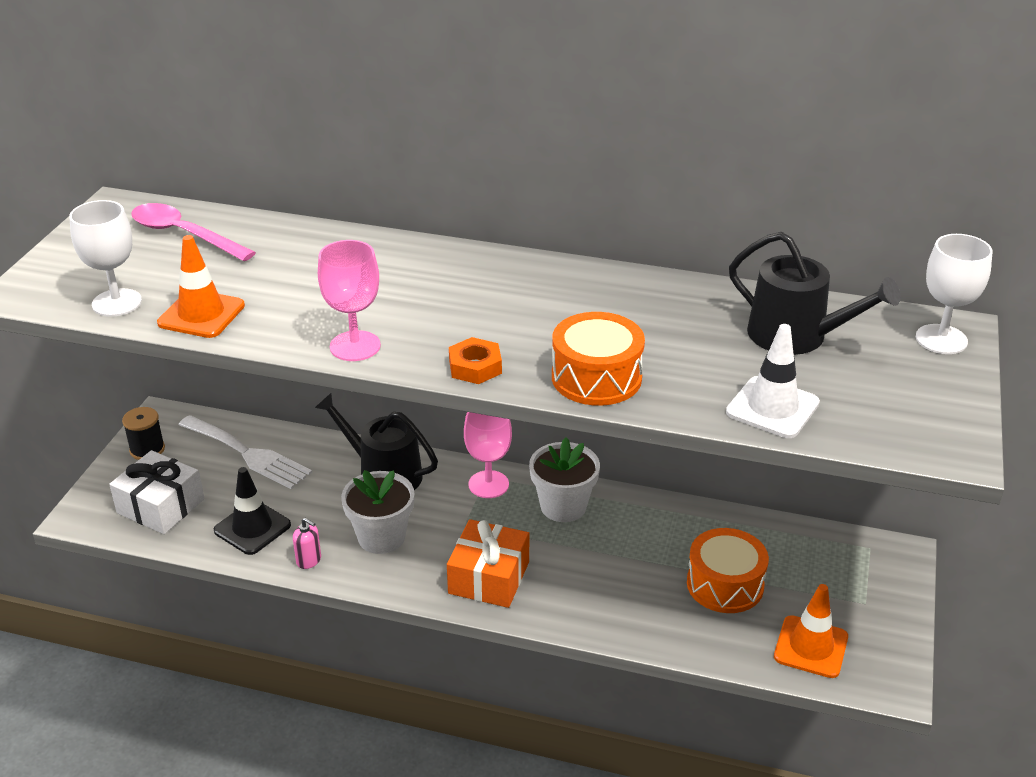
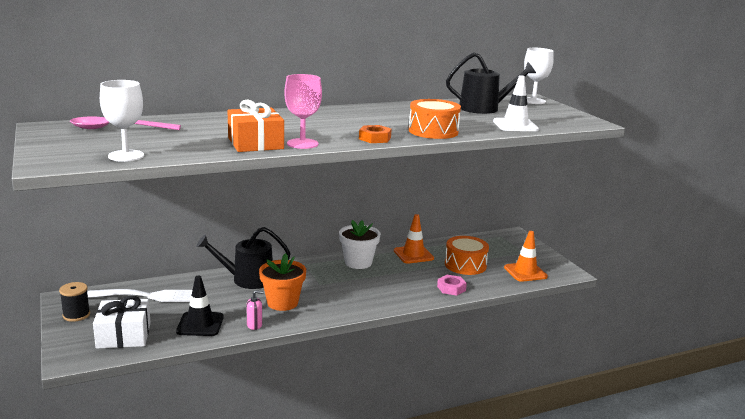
camera: 40 degrees left, 15 degrees down
(201, 314) = (191, 150): orange traffic cone -> orange traffic cone (413, 255)
(381, 537) = (282, 303): white flower pot -> orange flower pot
(488, 484) = (310, 266): pink goblet -> none
(489, 577) = (360, 298): orange gift -> orange gift (255, 143)
(643, 622) = (451, 288): none -> pink nut

